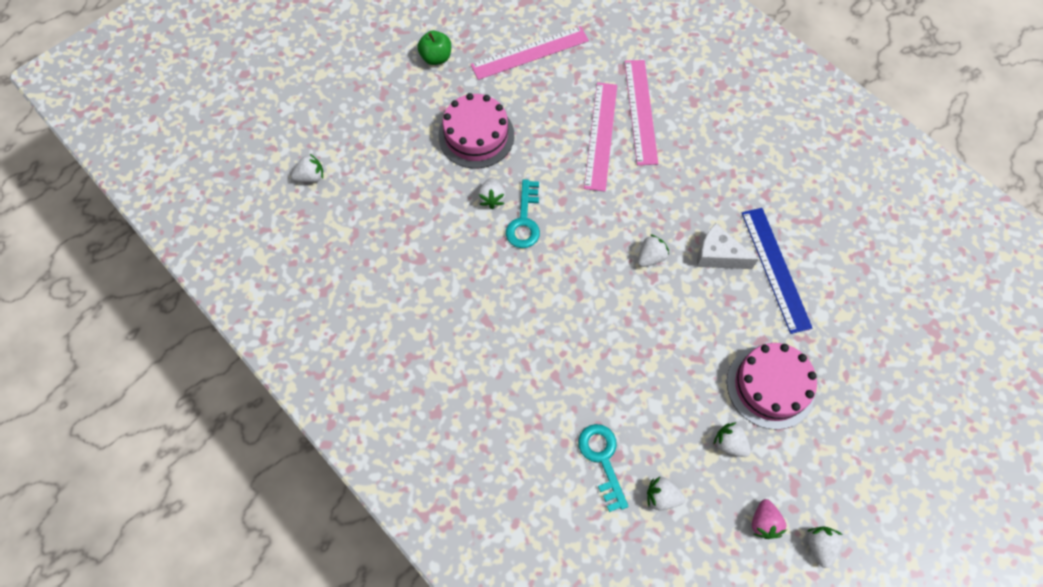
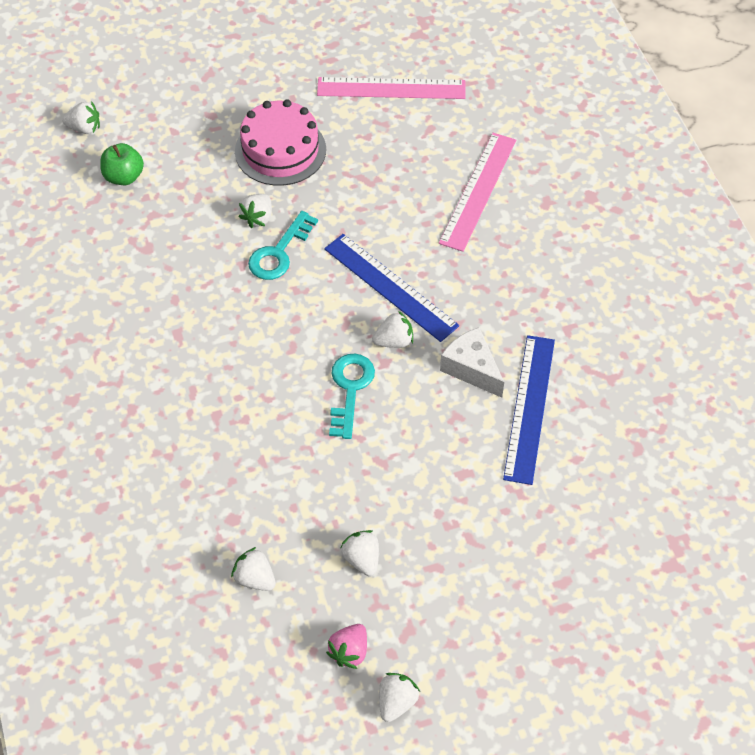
camera: 25 degrees right, 10 degrees down
(436, 57) = (286, 58): green apple -> green apple (124, 177)
(600, 135) = (417, 199): pink ruler -> none
(602, 459) = (214, 515): turquoise key -> turquoise key (350, 389)
(622, 214) = (390, 287): none -> blue ruler
(770, 386) = (445, 522): pink cake -> none

